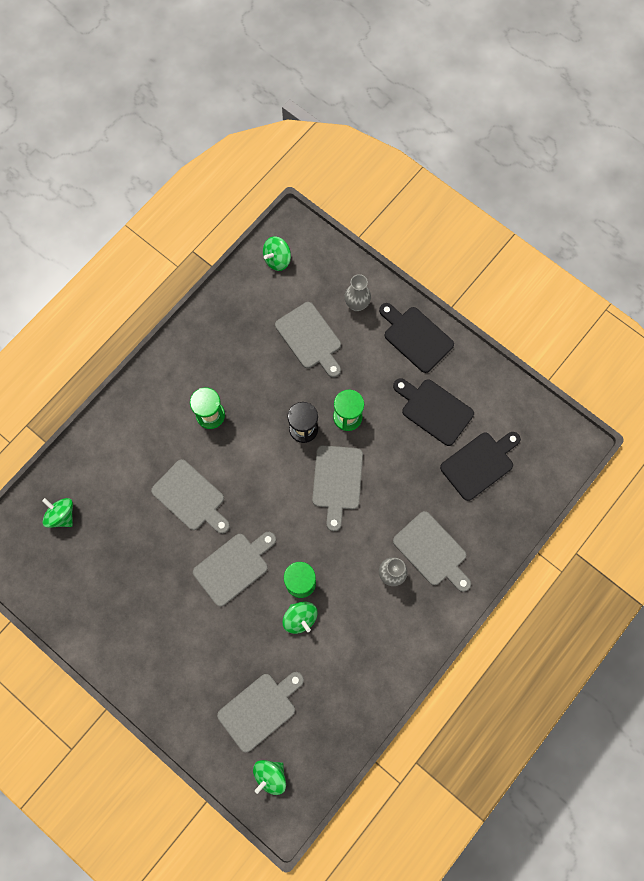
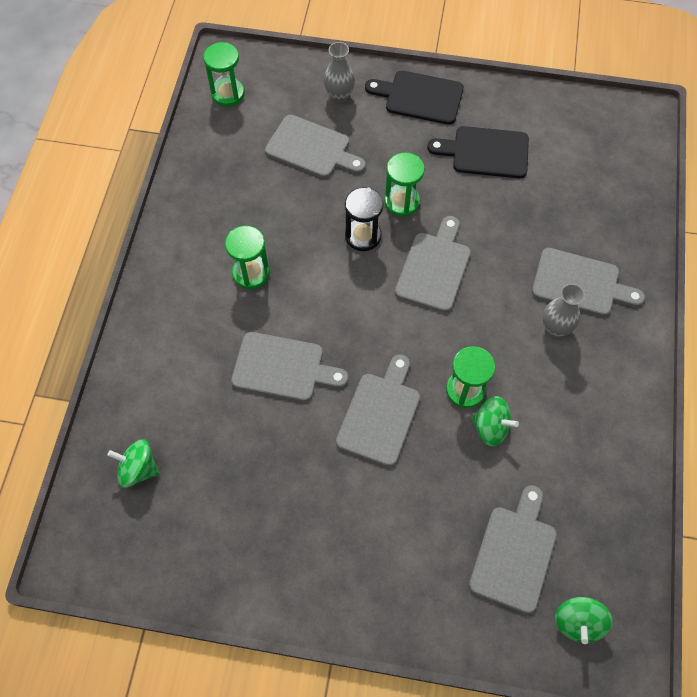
camera: 30 degrees left, 10 degrees down
(277, 259) = (228, 94): green spinning top -> green hourglass
(337, 481) = (434, 268): grey cutting board -> grey cutting board turned 135 degrees counterclockwise
(479, 464) = (566, 178): black cutting board -> none

